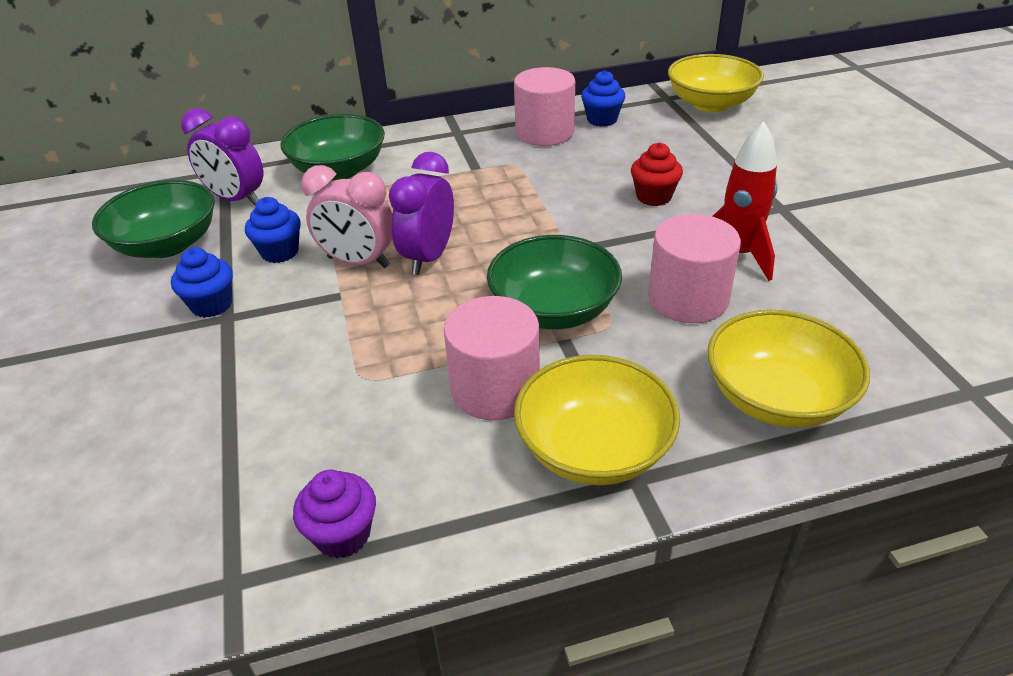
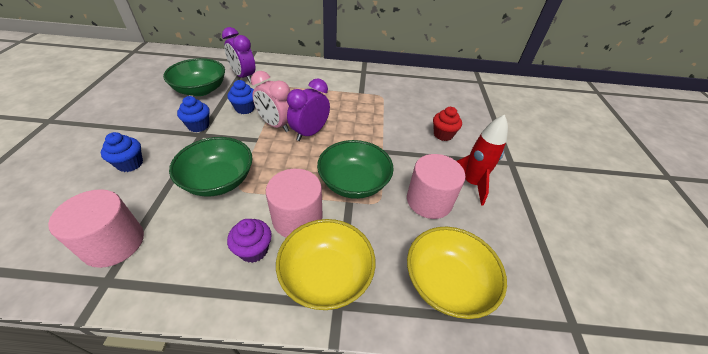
camera: 15 degrees right, 5 degrees up
(339, 170) = (297, 75): green bowl -> green bowl (218, 180)
(343, 535) = (172, 276): purple cupcake -> purple cupcake (254, 250)
(544, 132) = (406, 83): pink cylinder -> pink cylinder (114, 243)
(602, 120) = (439, 84): blue cupcake -> blue cupcake (130, 164)
(710, 104) = (502, 91): yellow bowl -> none

